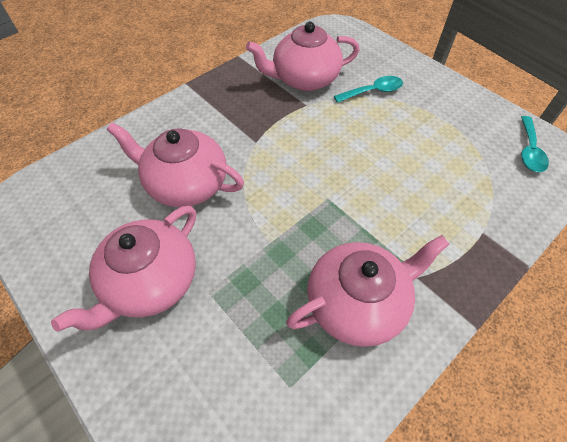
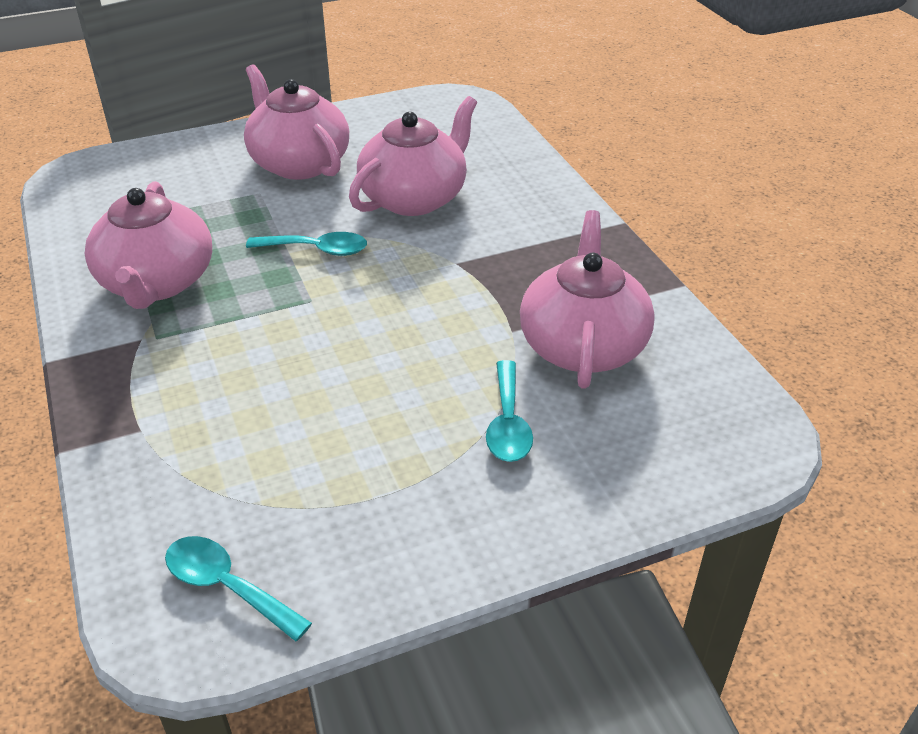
camera: 110 degrees right, 15 degrees down
(272, 217) = (316, 250): none -> turquoise spoon

